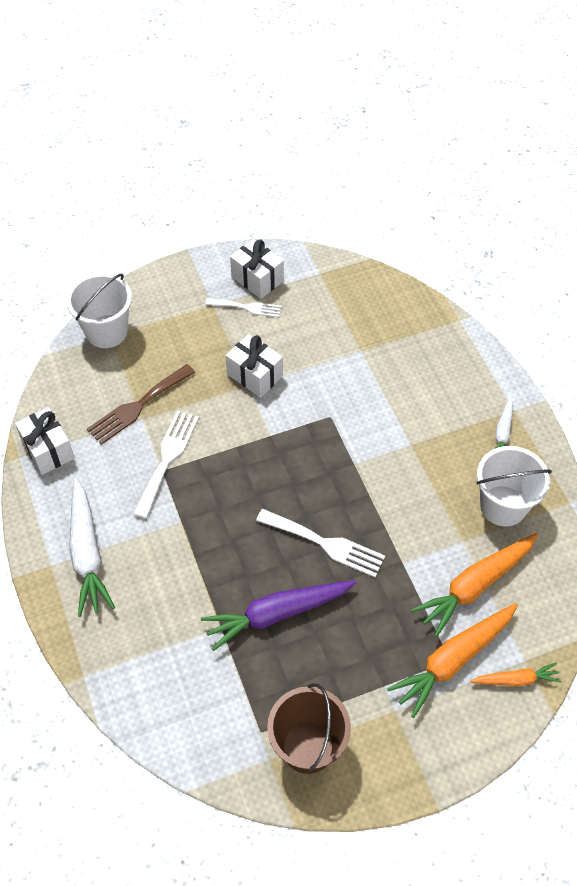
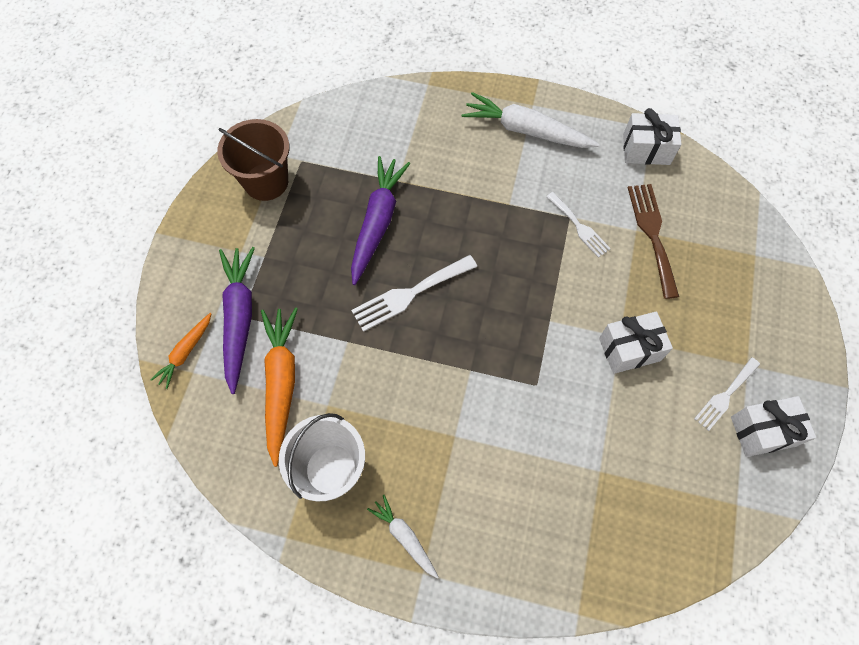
camera: 125 degrees right, 10 degrees up
(106, 331) = (762, 254): white bucket -> none
(167, 459) = (579, 227): white fork -> white fork, size x0.65
(453, 660) = (239, 318): orange carrot -> purple carrot

